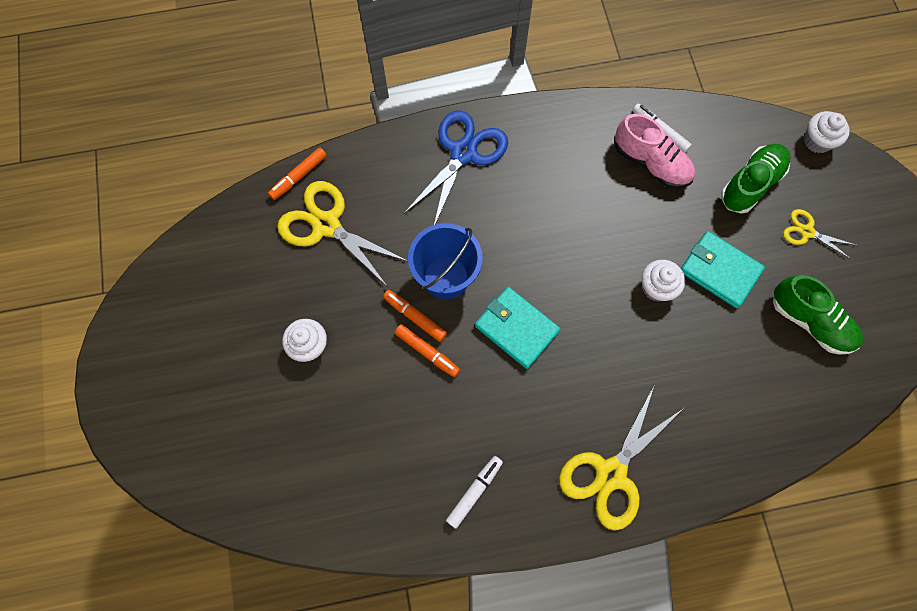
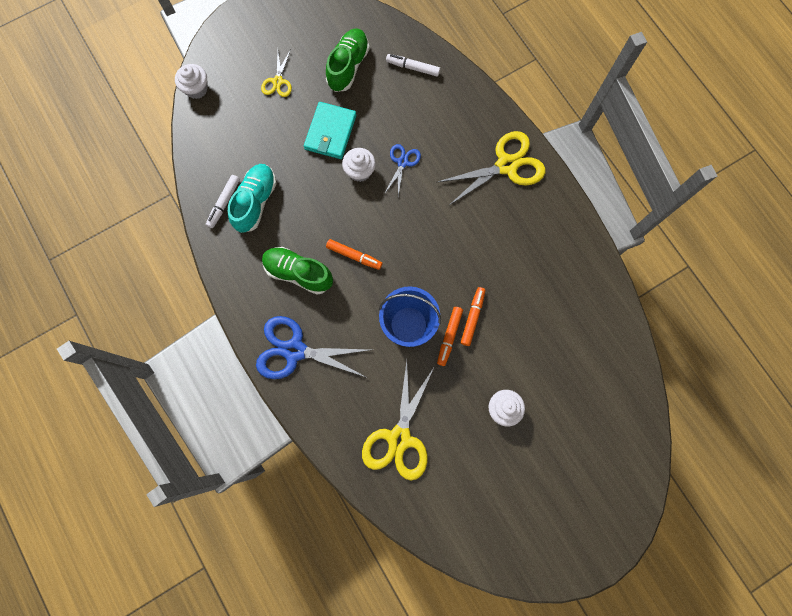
camera: 110 degrees left, 5 degrees up
(299, 176) = (364, 482): orange marker -> orange marker (354, 256)
(474, 491) = (556, 249): white marker -> white marker (413, 68)
(516, 328) = (429, 259): turquoise wallet -> none
(610, 473) = (507, 165): yellow scissors -> yellow scissors turned 45 degrees counterclockwise
(651, 163) = (255, 202): pink shoe -> turquoise shoe
(654, 342) = (402, 162): none -> blue scissors
(750, 184) = (250, 127): green shoe -> green shoe (298, 273)

